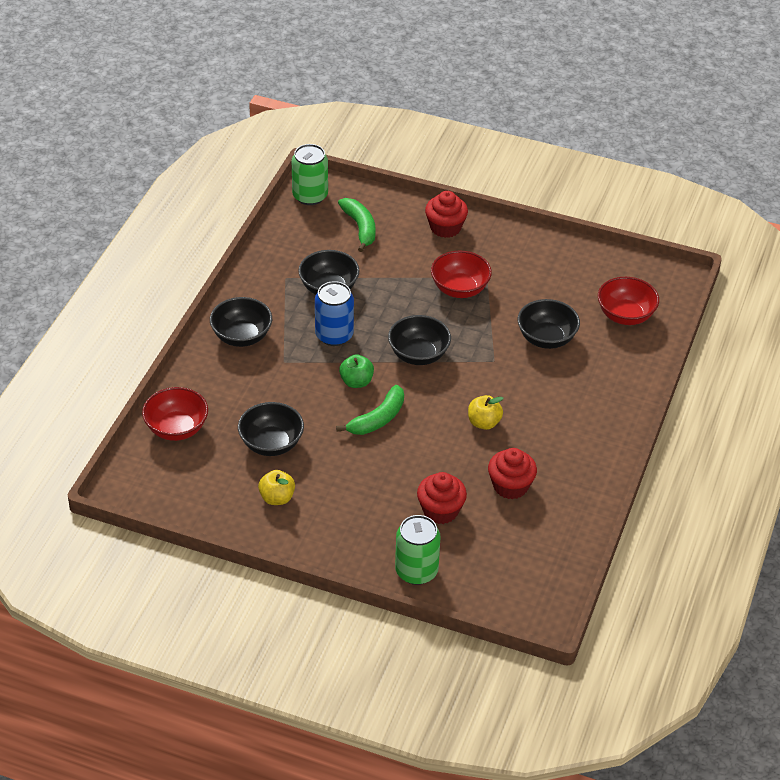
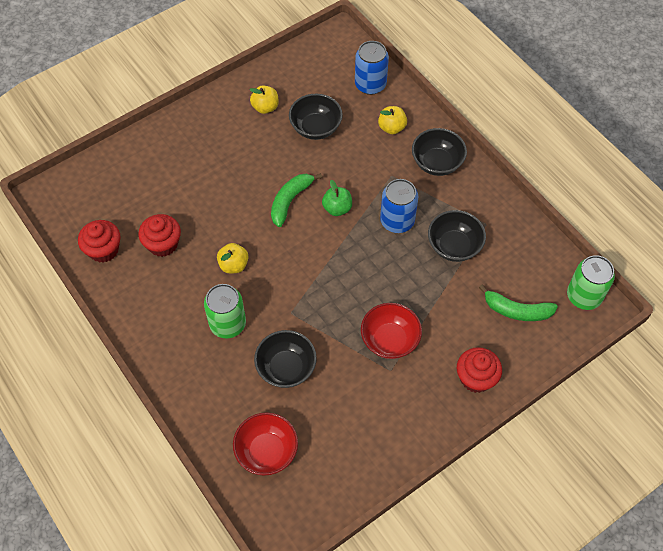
camera: 125 degrees right, 15 degrees up
(176, 428) = (370, 84): red bowl -> blue can
(223, 387) = (392, 127): none -> yellow apple
(378, 419) = (290, 201): green banana -> green banana turned 45 degrees clockwise
(416, 571) = (142, 148): green can -> green can (228, 324)
(418, 355) = (335, 264): black bowl -> none
(440, 510) = (178, 189): red cupcake -> red cupcake (104, 250)

